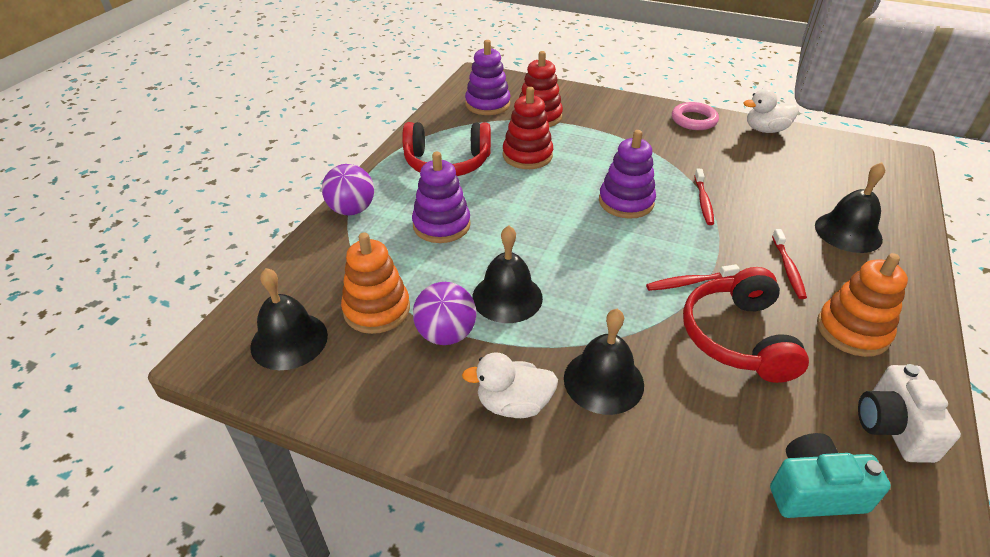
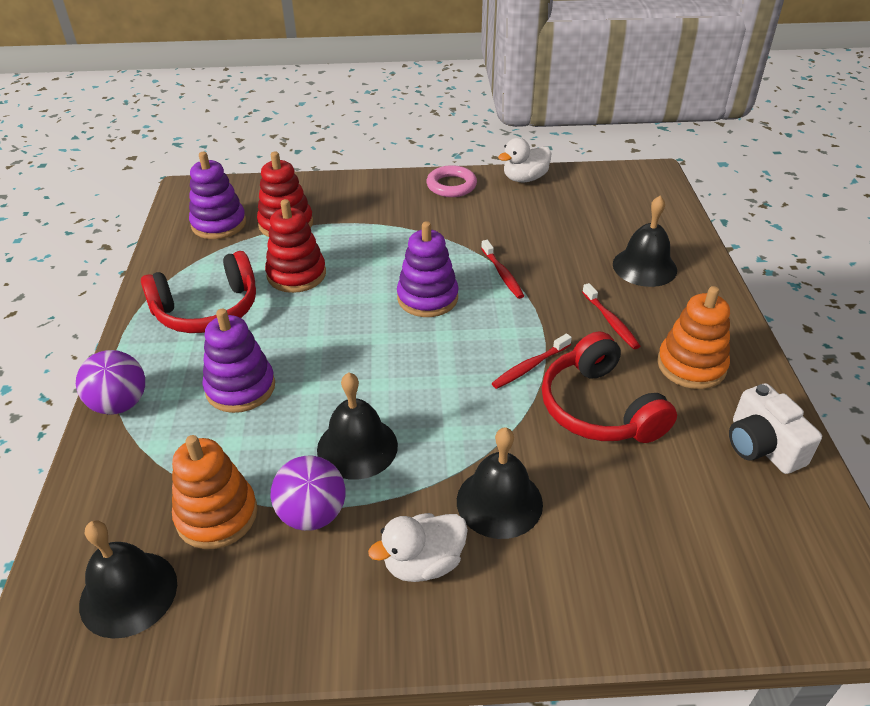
camera: 25 degrees left, 0 degrees up
(814, 491) = (729, 533): turquoise camera -> none

